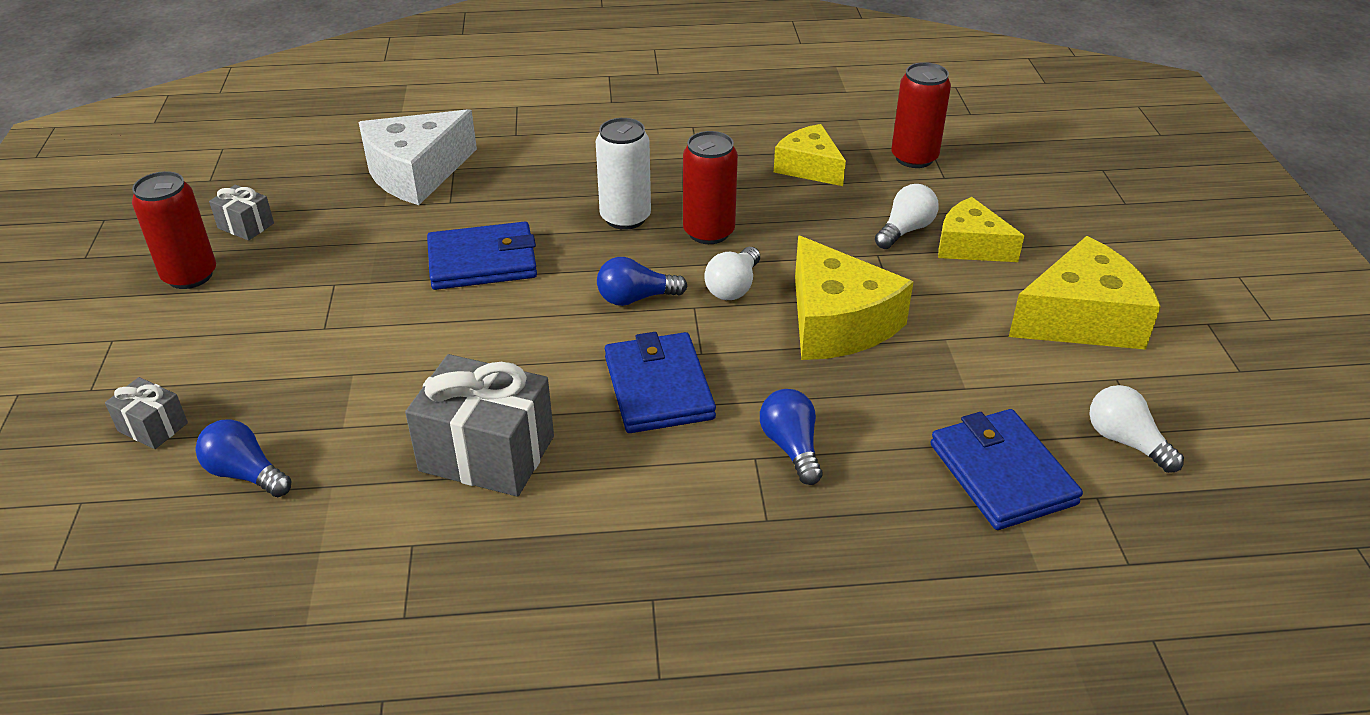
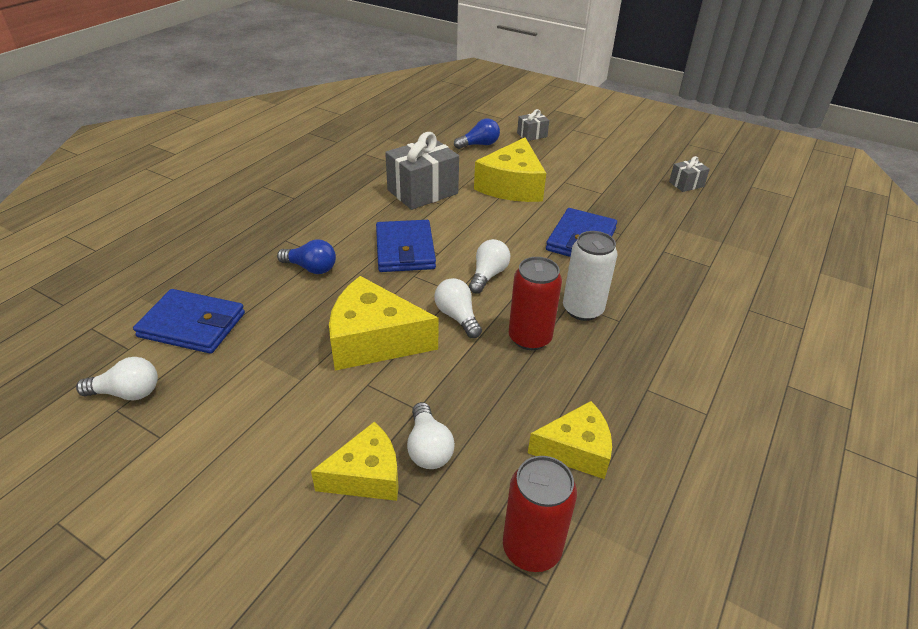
camera: 125 degrees right, 0 degrees up
(190, 276) = (645, 162): red can -> none
(416, 173) = (712, 250): white cheese -> none
(636, 298) = (488, 275): blue light bulb -> white light bulb
(658, 387) = (405, 250): blue wallet -> blue wallet turned 60 degrees clockwise
(1081, 319) = (220, 471): yellow cheese -> yellow cheese (512, 186)

